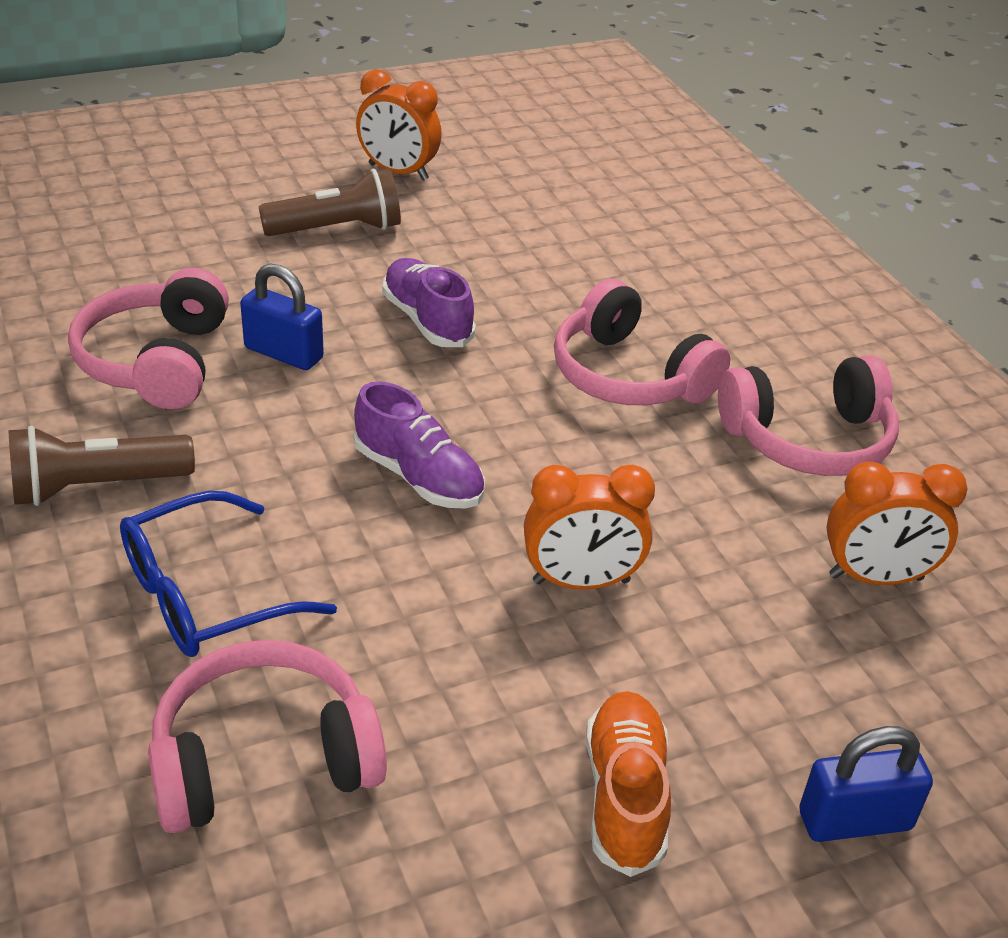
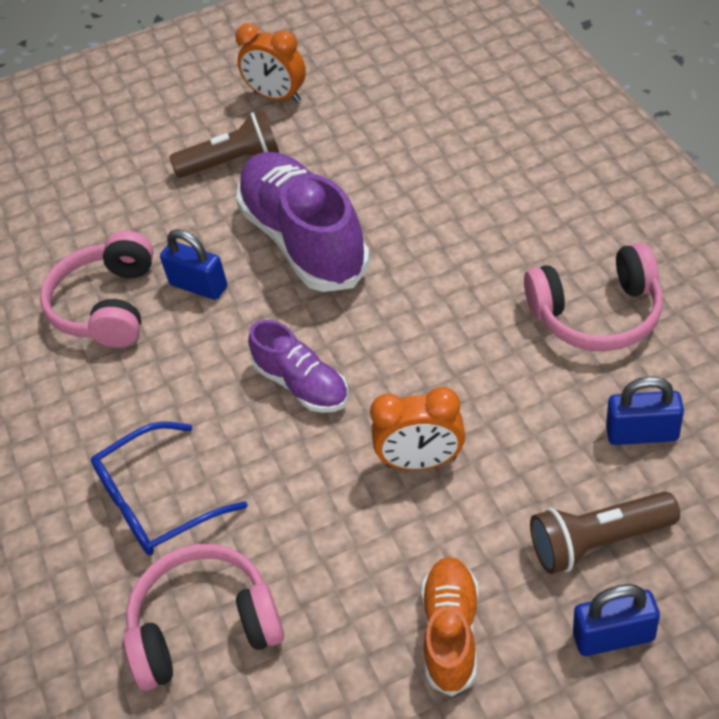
camera: 10 degrees right, 10 degrees up
(96, 487) = (74, 420): brown flashlight -> brown flashlight (598, 541)
(427, 320) = (304, 240): purple shoe -> purple shoe, size x1.83
(629, 375) = (459, 272): pink headphones -> none
(875, 578) = (642, 433): orange clock -> blue padlock

